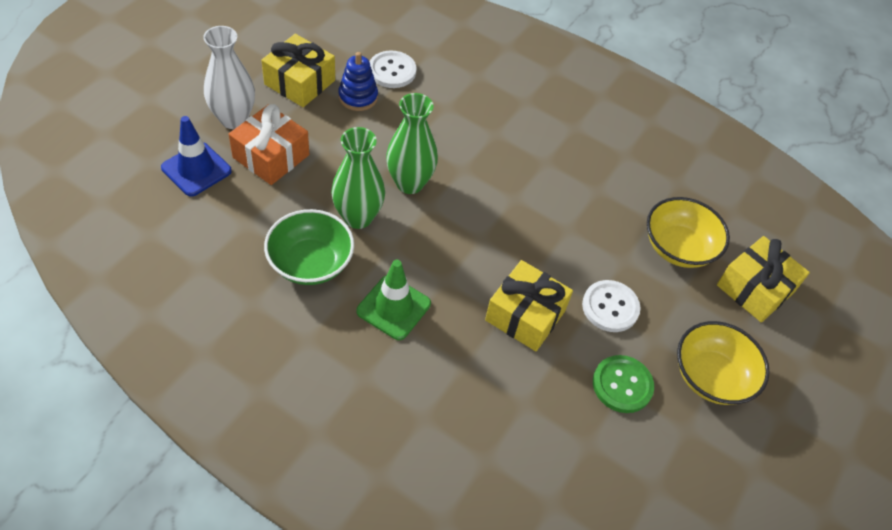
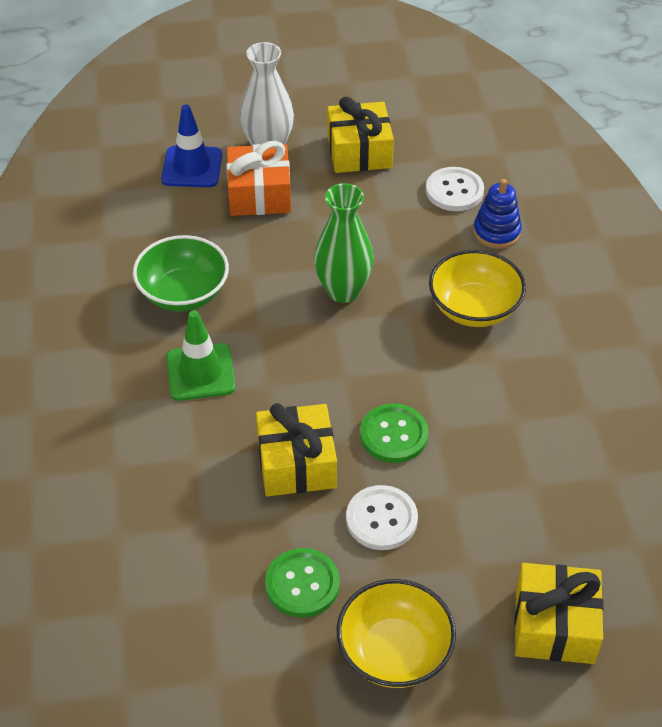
camera: 55 degrees right, 5 degrees down
(358, 97) = (393, 193): blue stacking toy -> blue stacking toy (496, 232)
(358, 217) = (265, 286): green vase -> none
(552, 251) = (394, 435): none -> green button
(678, 247) = (525, 528): yellow bowl -> yellow bowl (474, 308)

